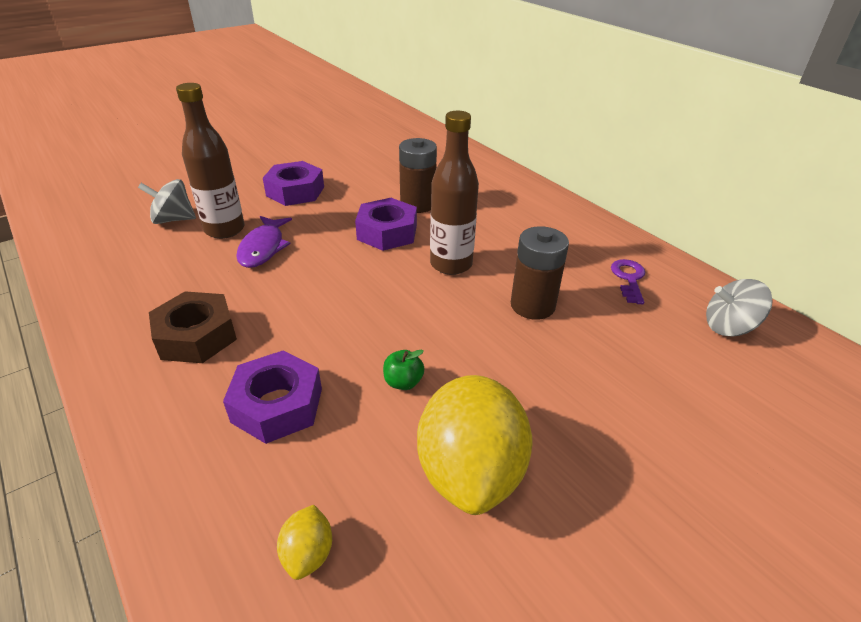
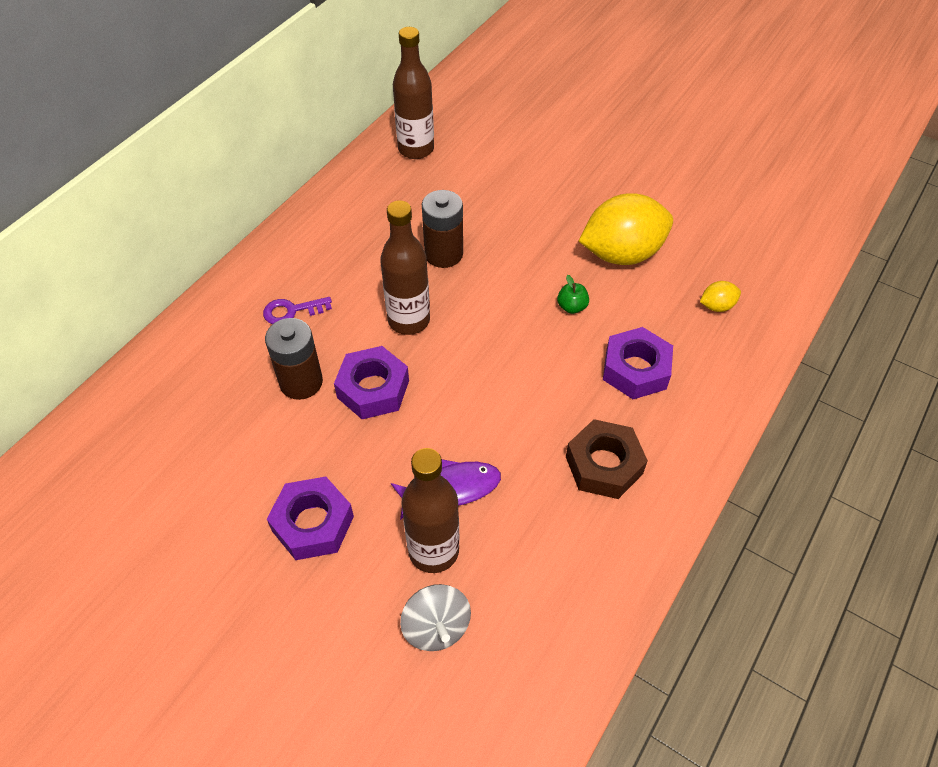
camera: 110 degrees left, 15 degrees up
(628, 278) = (377, 202): purple key -> purple key (291, 311)
(729, 327) = (416, 149): grey spinning top -> brown bottle

